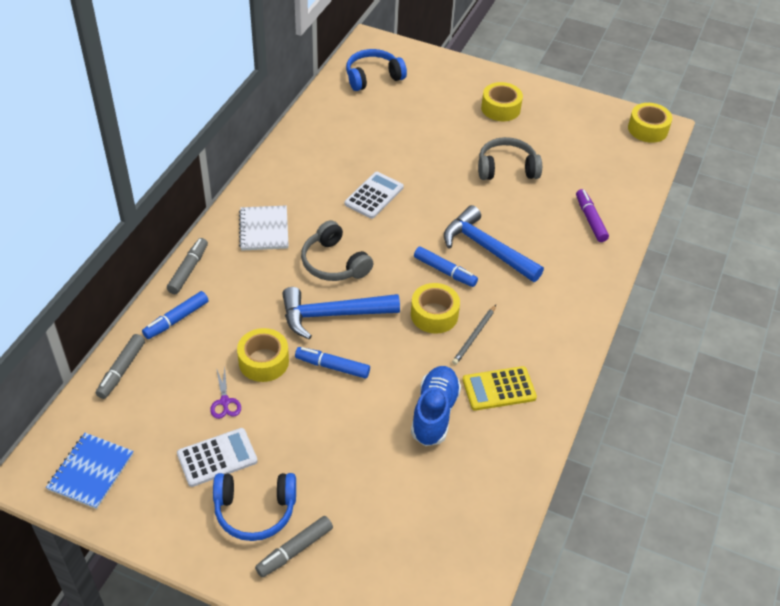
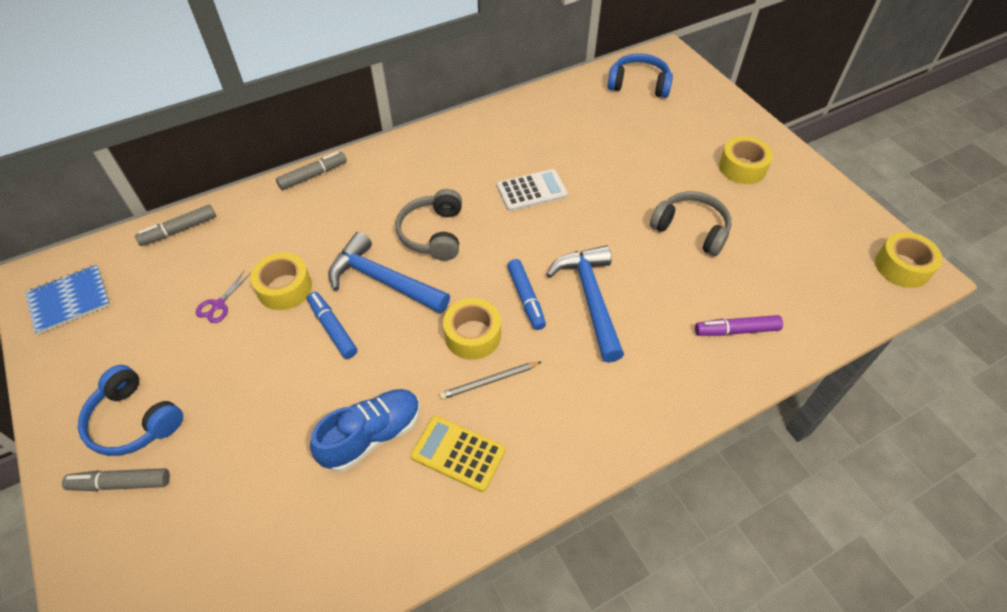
camera: 40 degrees right, 5 degrees up
(176, 319) = (260, 211): blue marker -> none
(217, 458) = (160, 351): white calculator -> none
(264, 229) = (406, 172): white notebook -> none
(590, 219) = (736, 330): purple marker -> purple marker turned 120 degrees counterclockwise

